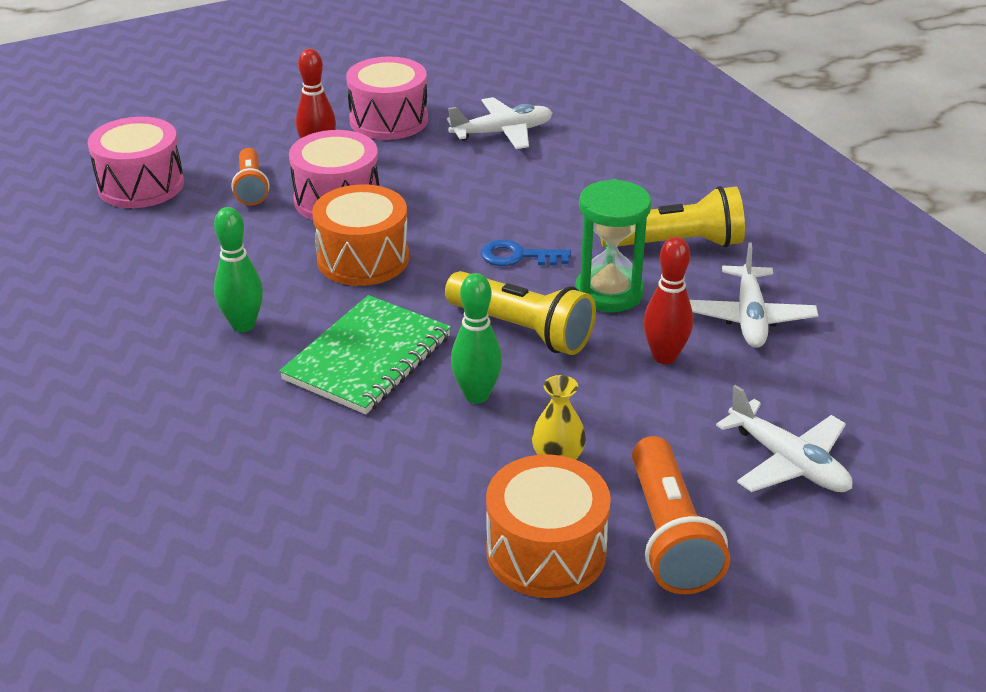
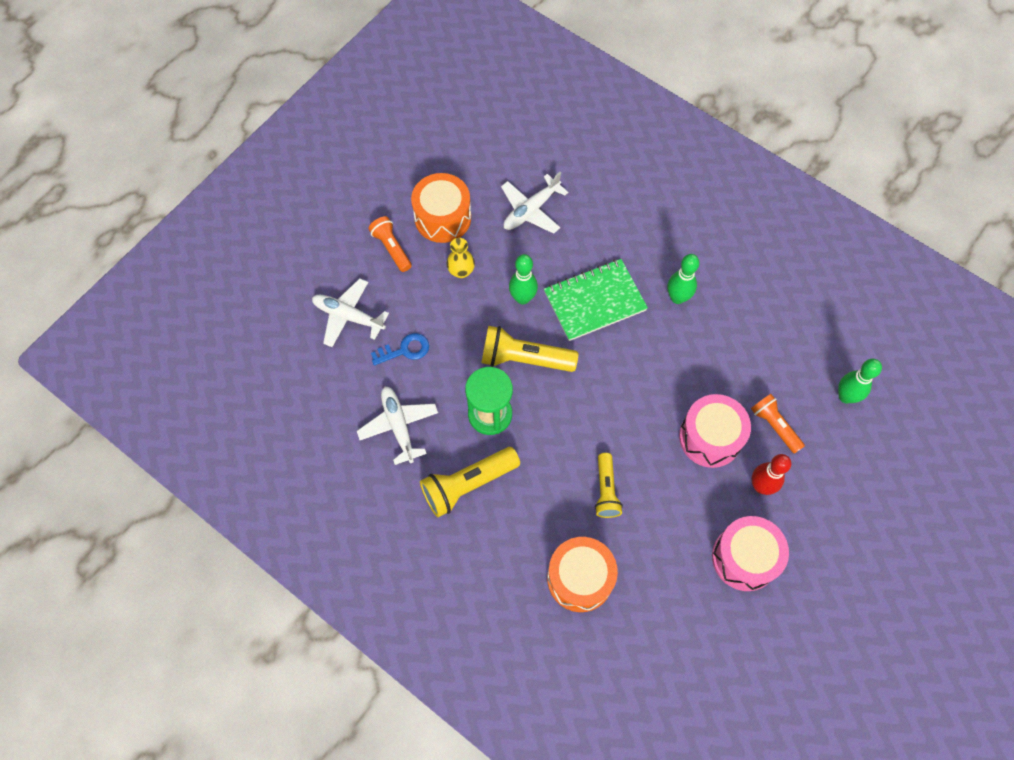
camera: 155 degrees right, 30 degrees up
(141, 185) = (845, 396): pink drum -> green bowling pin
(363, 259) = (652, 383): orange drum -> orange drum (580, 578)
(367, 358) = (594, 301): green notebook -> green notebook turned 60 degrees clockwise
(502, 133) = (650, 579): white plane -> white plane (531, 210)
(502, 196) = (606, 490): none -> yellow flashlight
(518, 256) = (561, 427): blue key -> blue key (405, 350)
(664, 356) = (436, 370): red bowling pin -> none
(669, 536) = (391, 248): orange flashlight -> orange flashlight, size x0.64

